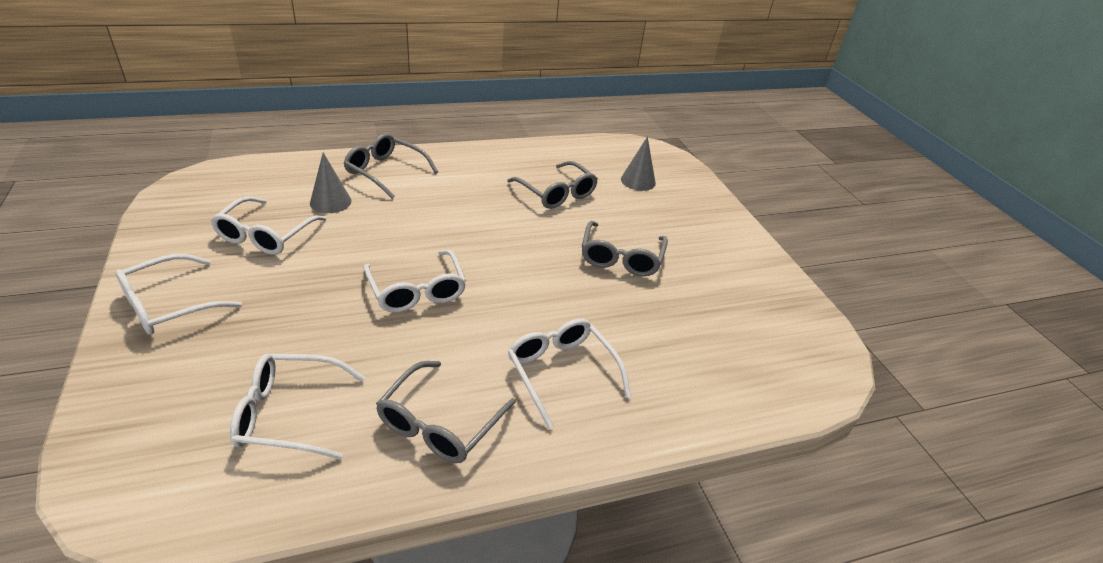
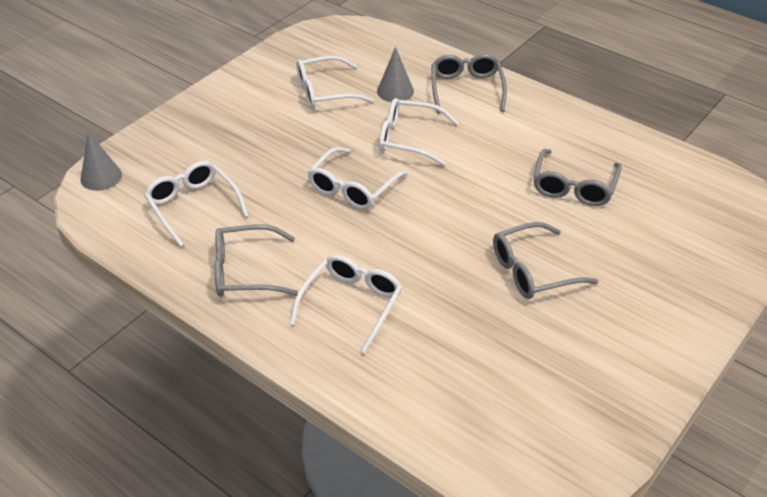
camera: 60 degrees right, 5 degrees up
(169, 305) = (224, 105): white glasses -> white glasses (409, 139)
(638, 181) = (675, 225): grey cone -> grey cone (101, 177)

